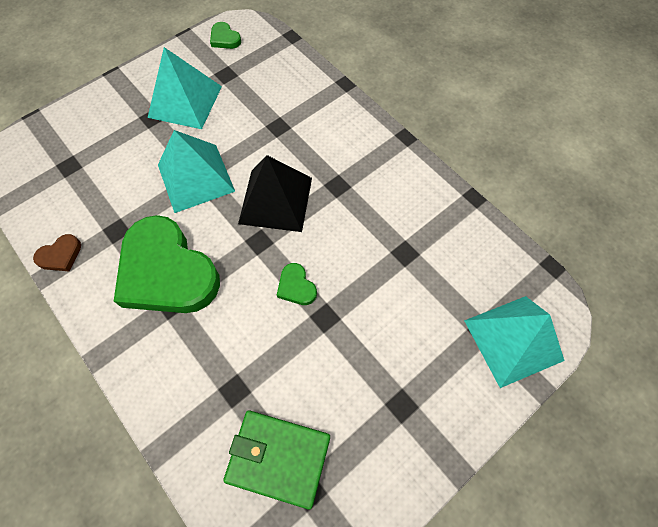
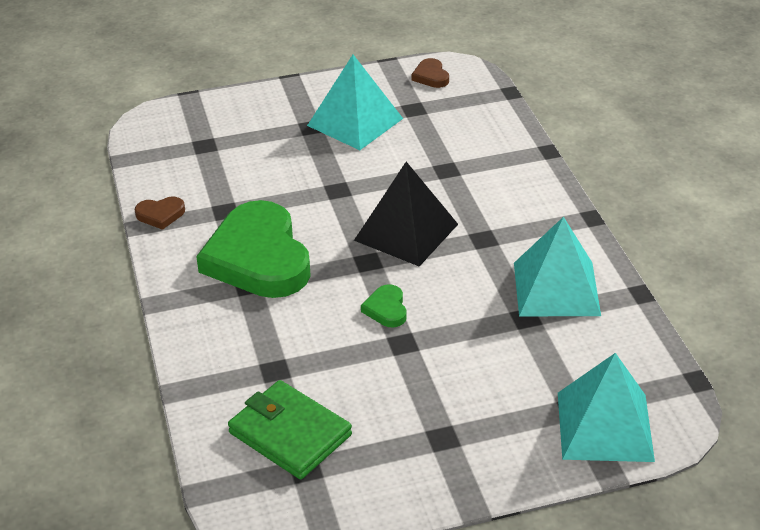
camera: 25 degrees right, 25 degrees down
(196, 177) = (330, 189): turquoise pyramid -> turquoise pyramid (556, 288)
(224, 38) = (431, 76): green heart -> brown heart

